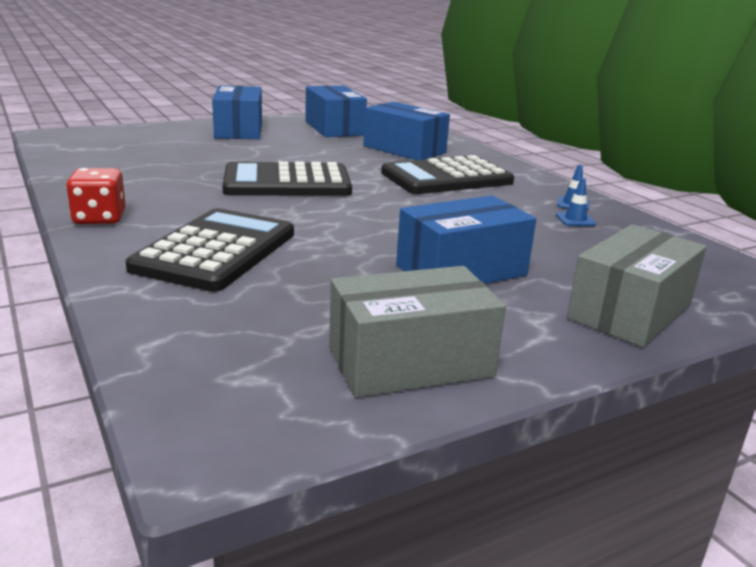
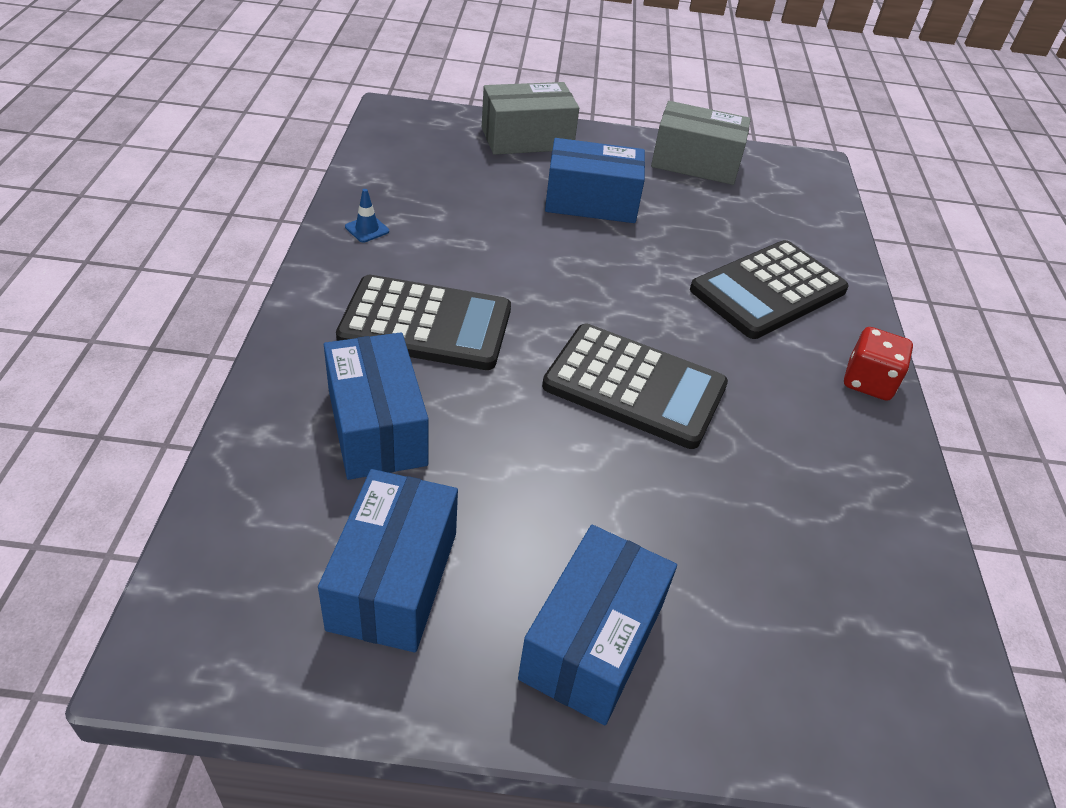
camera: 150 degrees left, 20 degrees up
(575, 220) = (407, 211): blue traffic cone -> none

